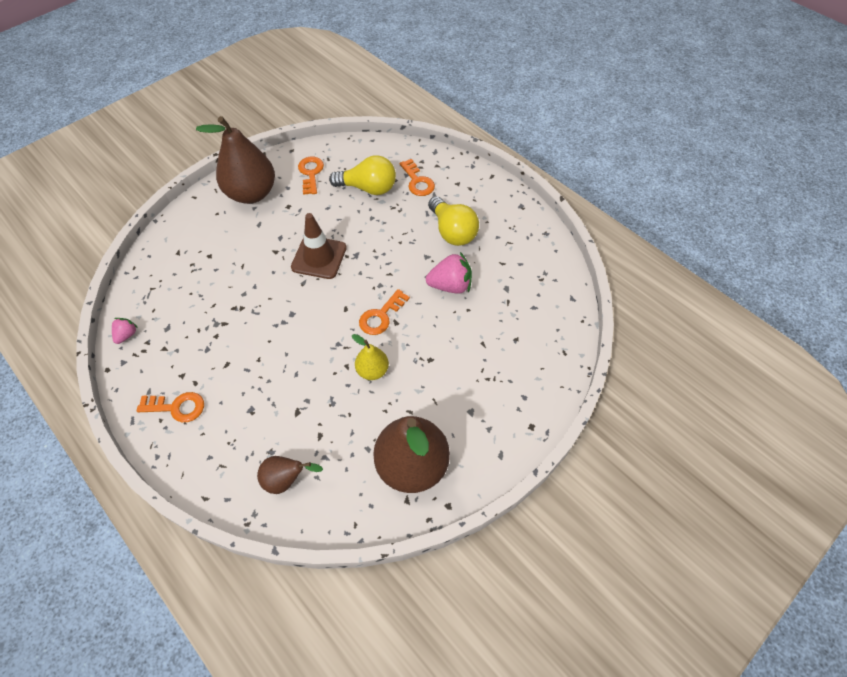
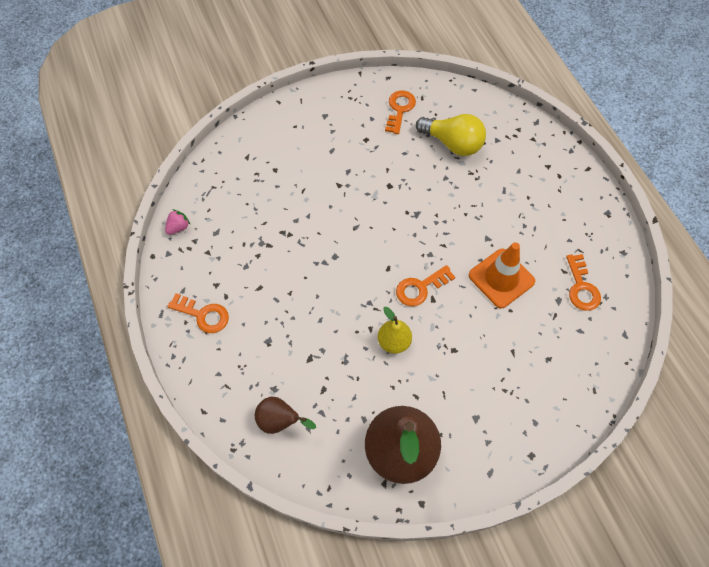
camera: 20 degrees right, 5 degrees up
(252, 193) = (334, 115): brown pear -> none
(319, 257) = (379, 205): brown traffic cone -> none
(417, 181) = (506, 151): orange key -> orange key (581, 287)
(450, 285) = (501, 278): pink strawberry -> orange traffic cone
(452, 231) = (524, 219): yellow light bulb -> none

